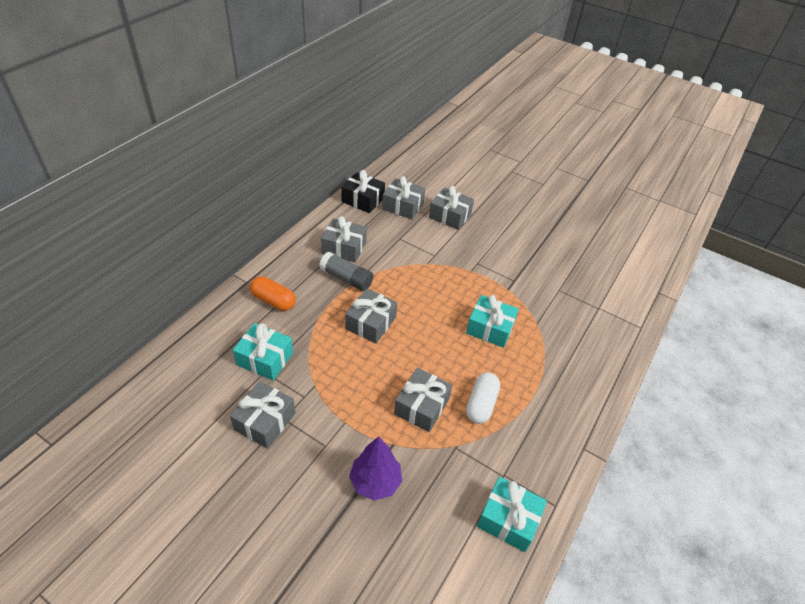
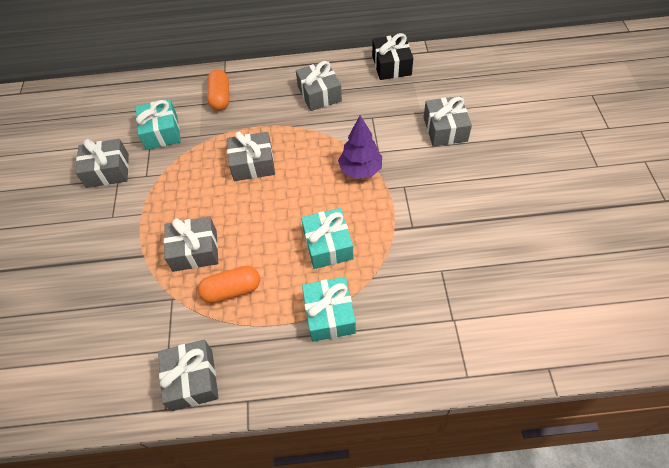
camera: 60 degrees right, 10 degrees up
(346, 278) = (286, 118): grey glue stick -> none
(375, 482) = (101, 266): purple tree -> purple tree (360, 170)
(403, 206) = (416, 92): grey gift -> grey gift (192, 379)
(481, 404) = (232, 290): white capsule -> orange capsule
(508, 519) = (126, 379): turquoise gift -> turquoise gift (329, 315)

